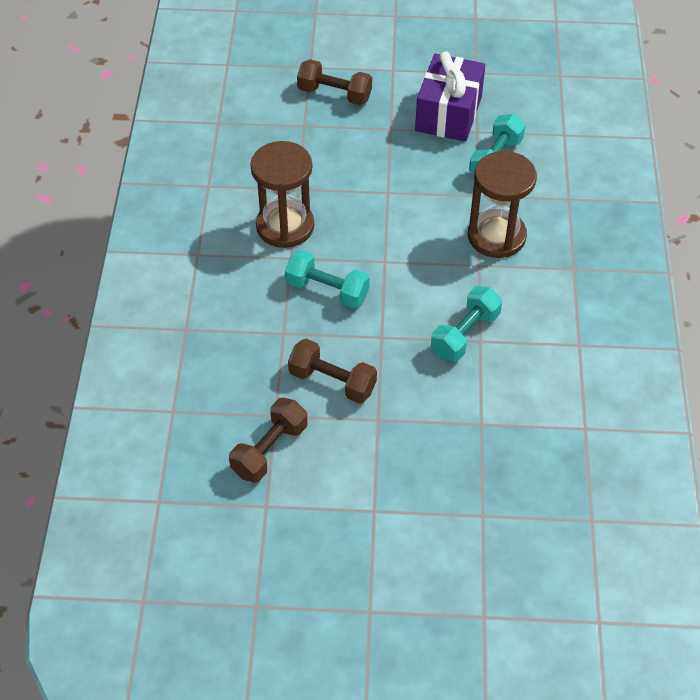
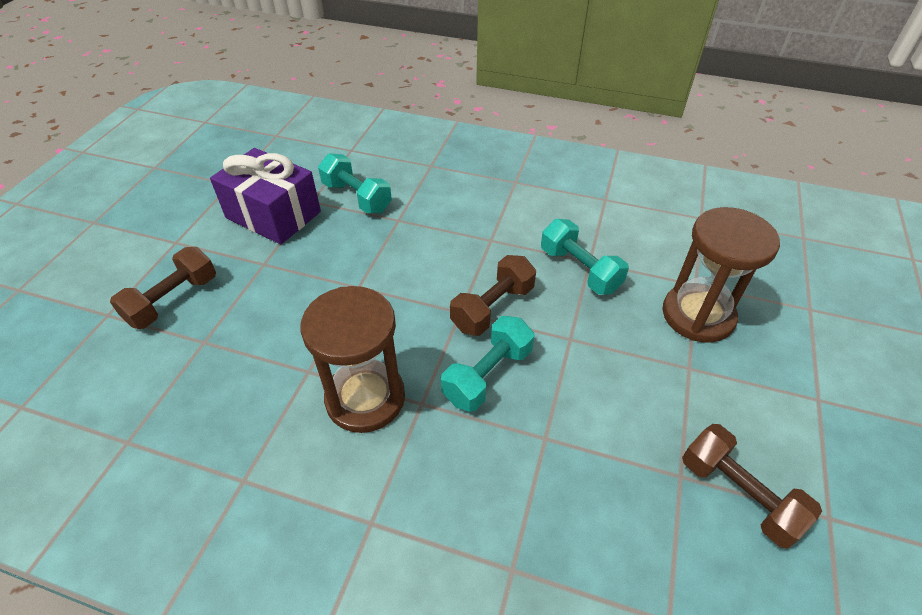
camera: 75 degrees left, 5 degrees down
(332, 381) = (631, 400): brown dumbbell -> brown dumbbell (493, 308)
(496, 236) = (458, 219): brown hourglass -> brown hourglass (698, 315)

